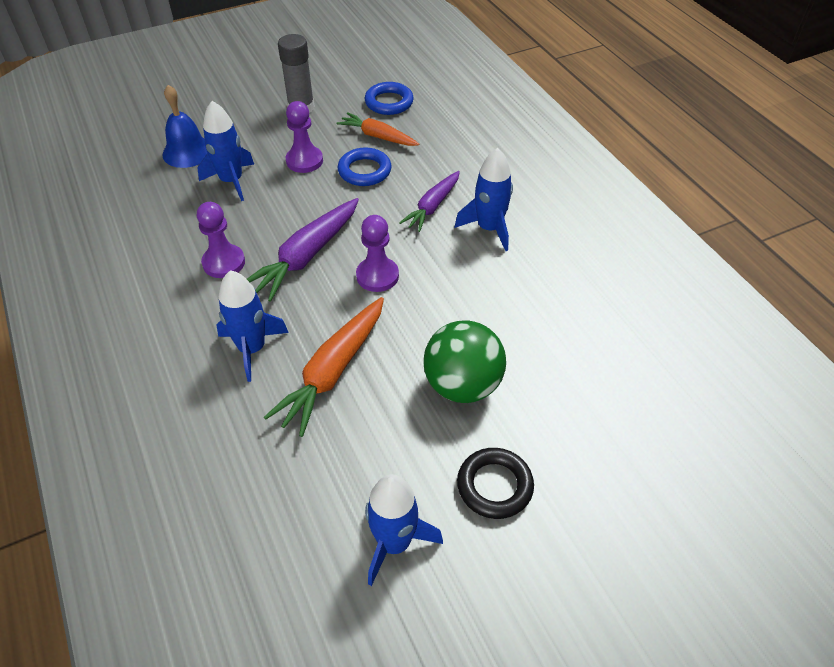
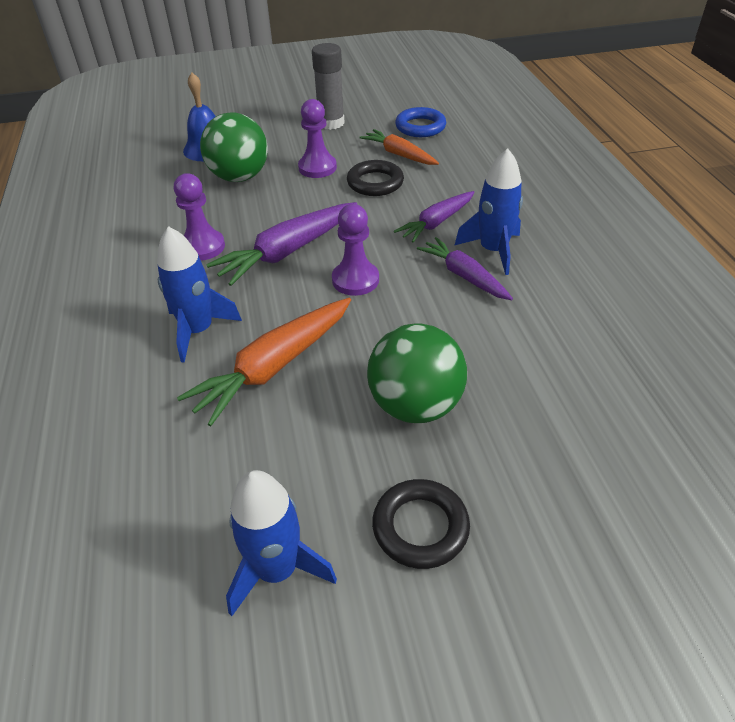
camera: 15 degrees right, 5 degrees down
(231, 181) = (239, 177): blue rocket -> green ball
(364, 171) = (375, 183): blue ring -> black ring
(471, 257) = (464, 276): none -> purple carrot

